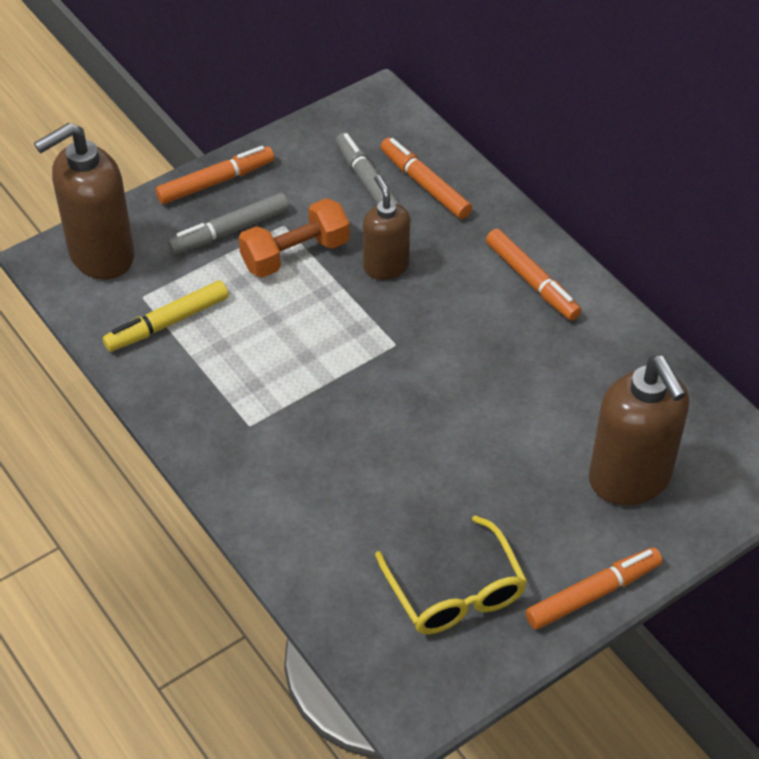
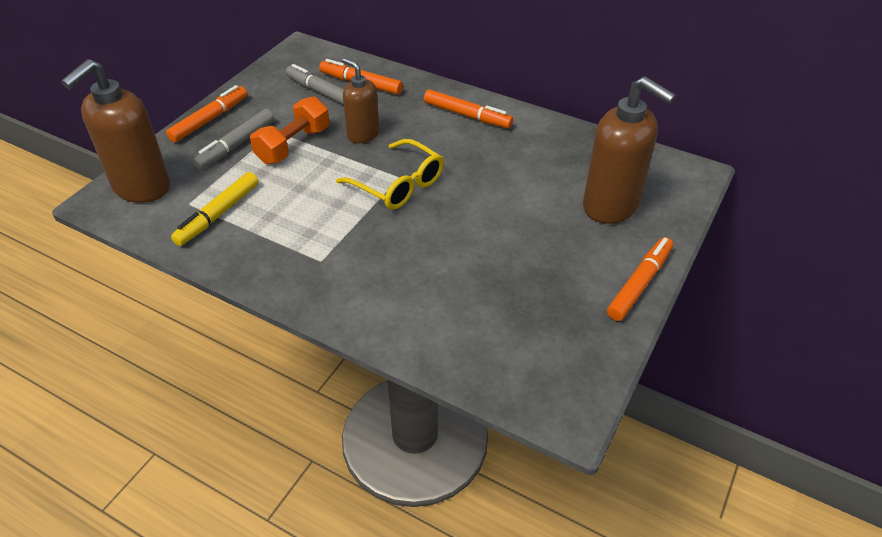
camera: 25 degrees left, 5 degrees down
(455, 592) = (545, 318): yellow glasses -> yellow glasses (399, 185)

